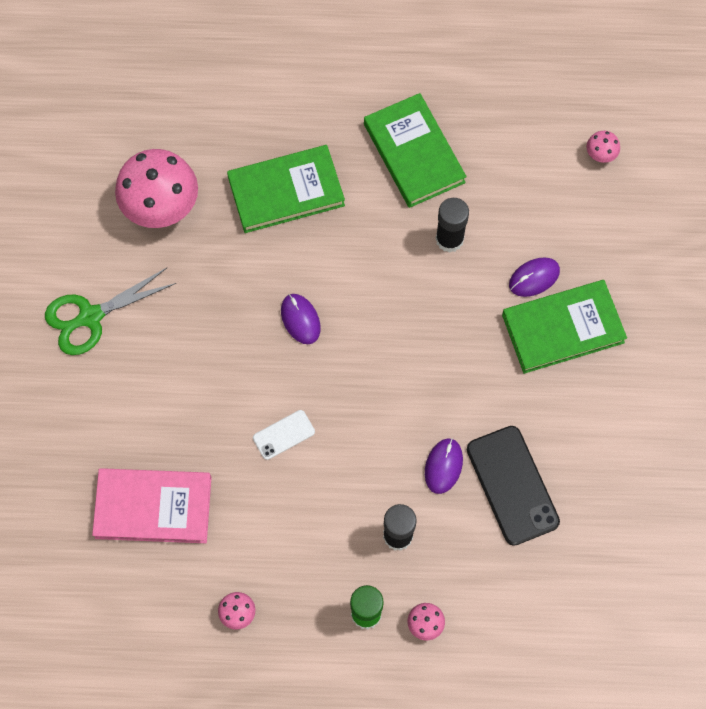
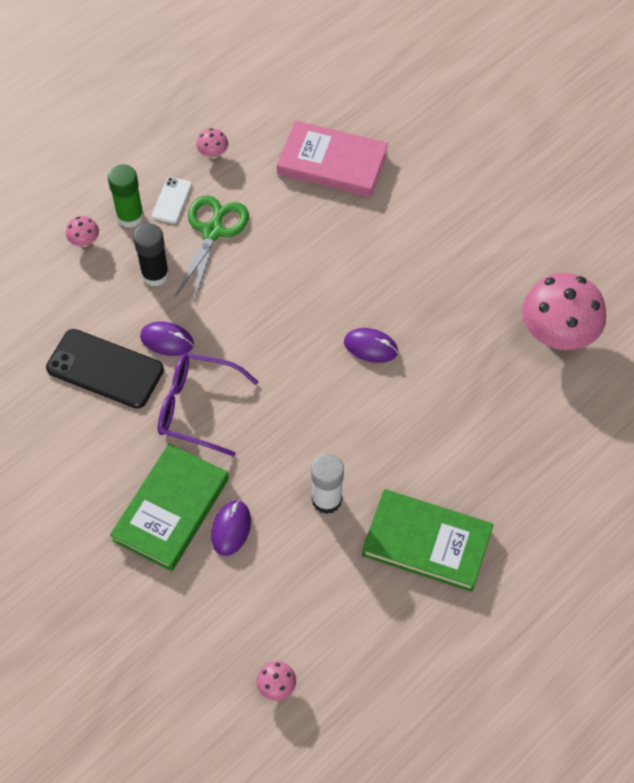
camera: 135 degrees right, 10 degrees down
(90, 316) = (510, 228): green scissors -> green scissors (212, 231)
(153, 507) = (332, 163): pink book -> pink book turned 60 degrees clockwise
(283, 435) = (298, 268): white phone -> white phone (172, 200)
(286, 192) = (485, 424): green book -> none
(443, 466) = (167, 340): purple mouse -> purple mouse turned 45 degrees counterclockwise
(449, 239) = (326, 500): black glue stick -> white glue stick
(472, 388) = (198, 408): none -> purple glasses

